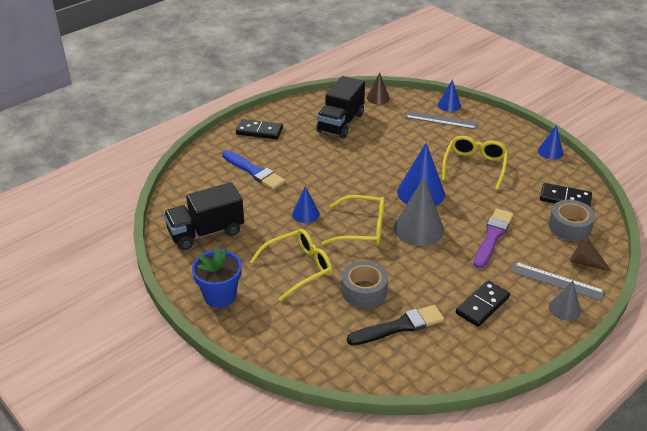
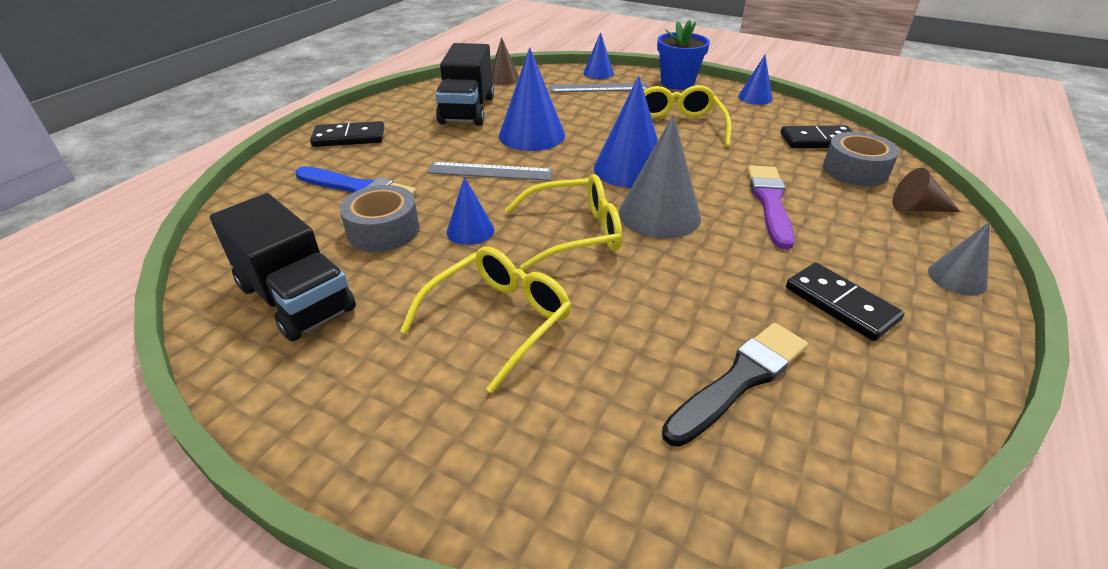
camera: 20 degrees left, 0 degrees up
(206, 232) = (296, 298): black truck -> black truck turned 90 degrees counterclockwise
(220, 296) = (359, 417): blue flower pot -> blue flower pot (677, 83)
(364, 291) = (637, 331): grey tape -> grey tape (383, 230)
(373, 153) = (532, 135): none -> blue cone
(482, 305) = (840, 304): black domino -> black domino turned 60 degrees counterclockwise
(557, 281) = (907, 241): grey ruler -> grey ruler (490, 171)

